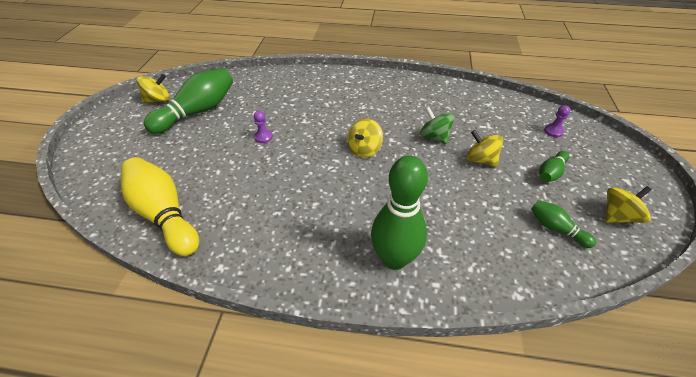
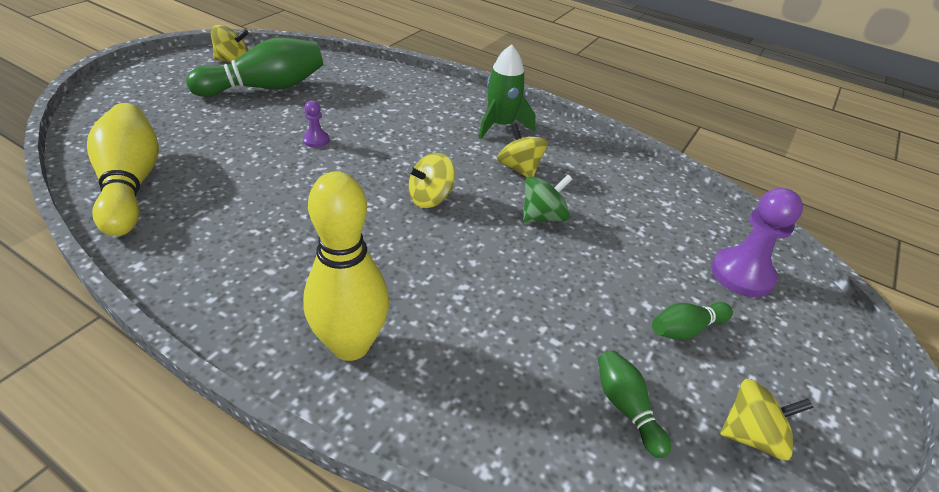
camera: 20 degrees right, 5 degrees down
(366, 87) = (500, 125): none -> green rocket
(394, 259) = (350, 345): green bowling pin -> yellow bowling pin
(434, 137) = (543, 217): green spinning top -> green spinning top turned 75 degrees clockwise
(480, 160) = (587, 270): yellow spinning top -> yellow spinning top (519, 168)
(553, 131) = (742, 274): purple pawn -> purple pawn, size x1.99

